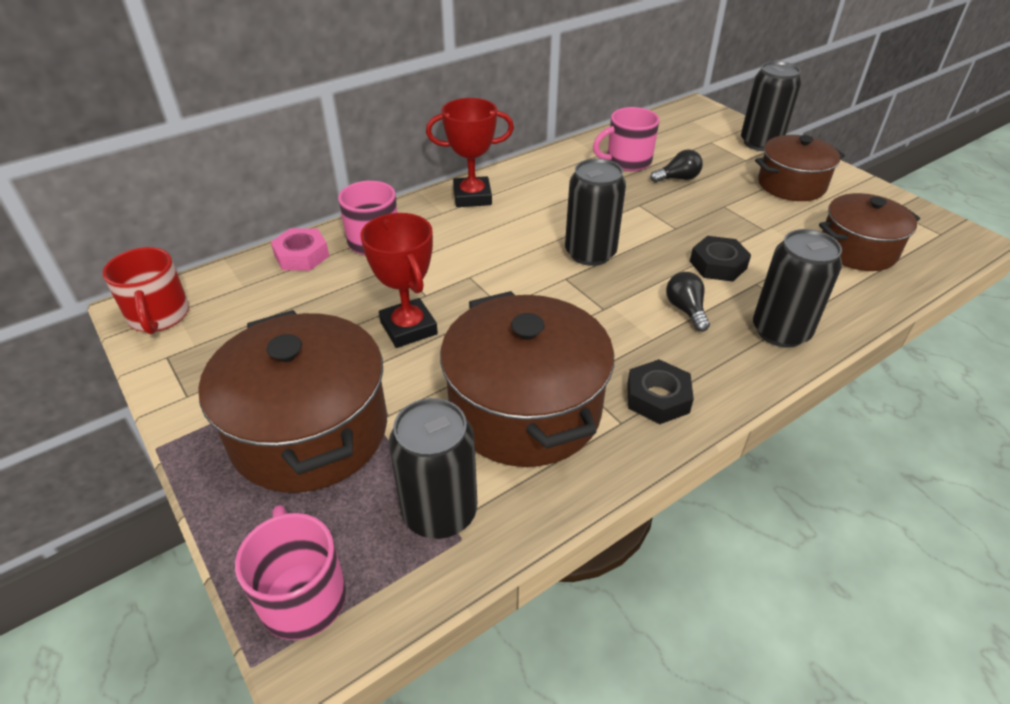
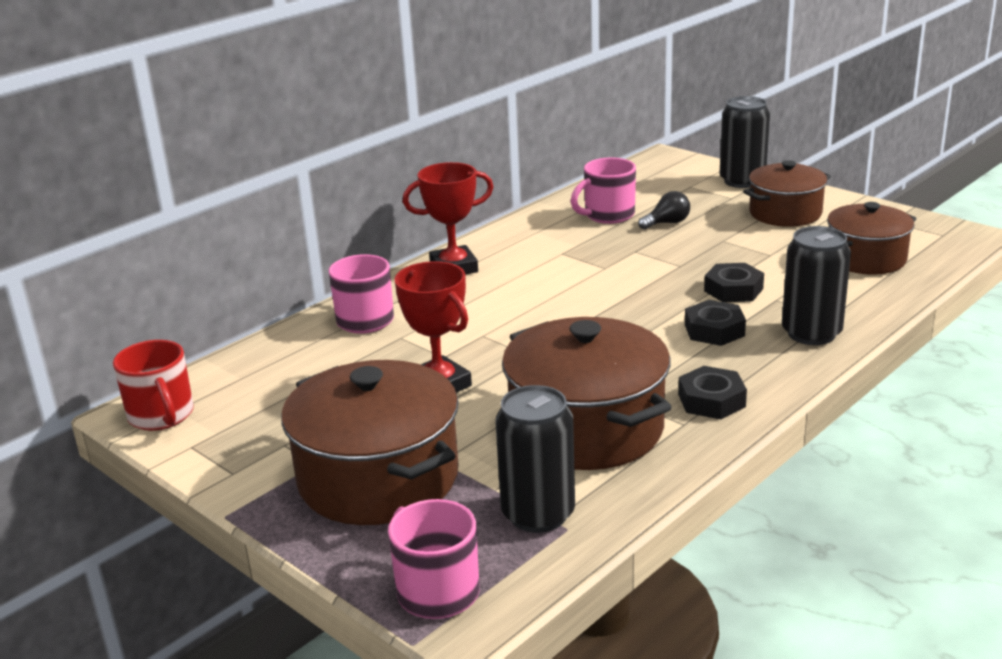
camera: 10 degrees left, 15 degrees down
(301, 255) = (291, 343): pink nut -> none
(590, 253) = (600, 298): black can -> none
(685, 310) = (714, 330): black light bulb -> black nut

